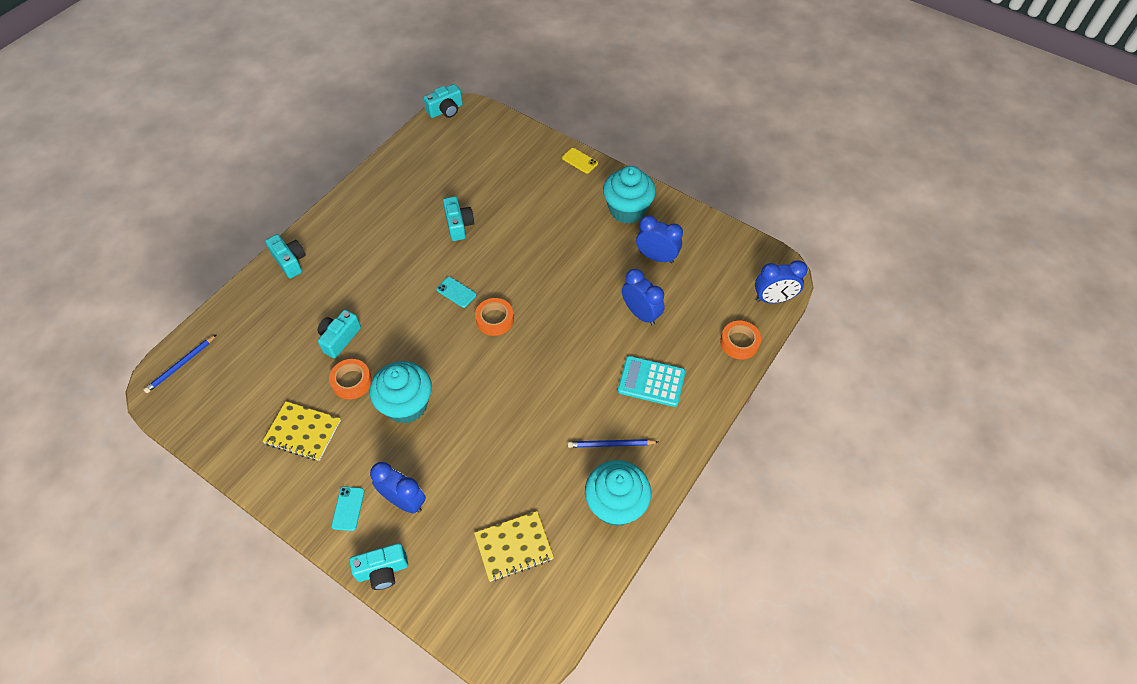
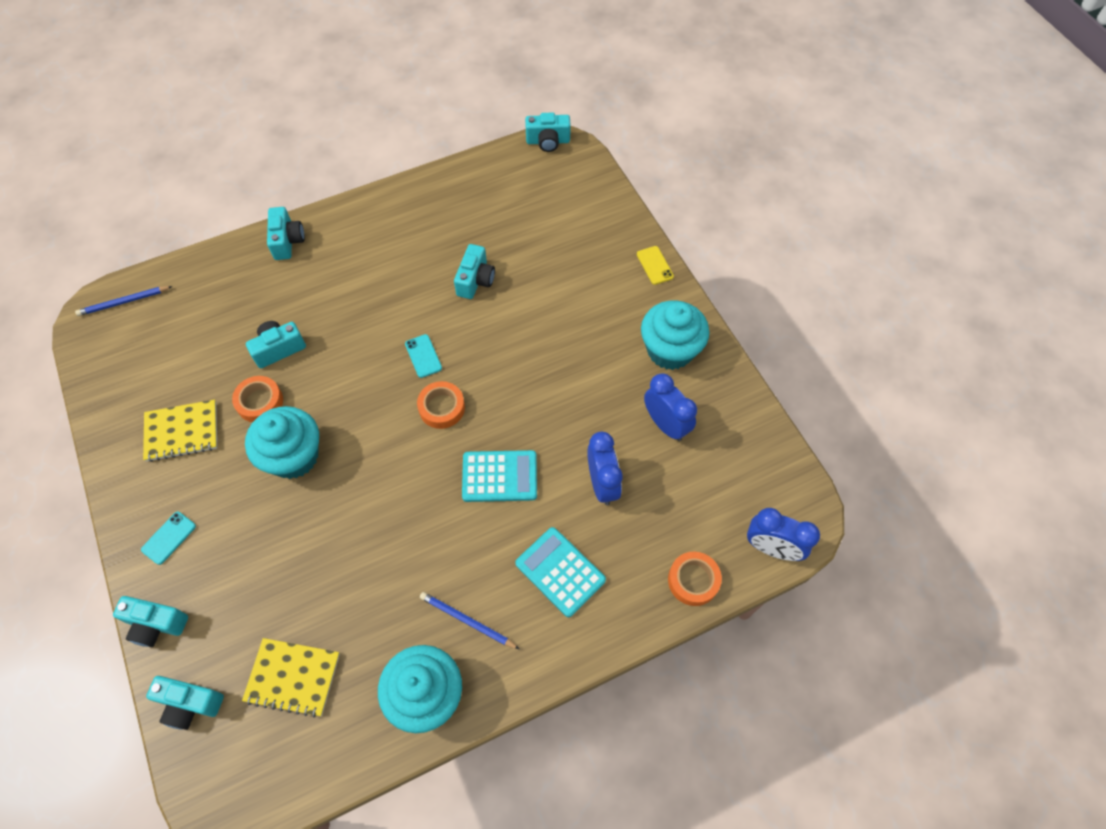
camera: 30 degrees right, 5 degrees up
(303, 432) = (182, 431): yellow notebook -> yellow notebook turned 60 degrees counterclockwise
(404, 501) = (224, 561): blue clock -> none
(449, 607) = (190, 704): none -> turquoise camera
(568, 343) = (499, 476): none -> turquoise calculator

